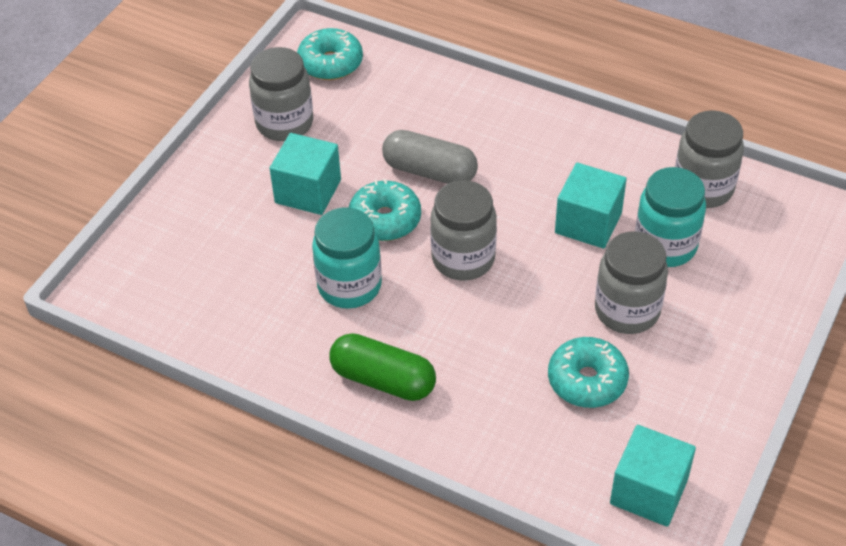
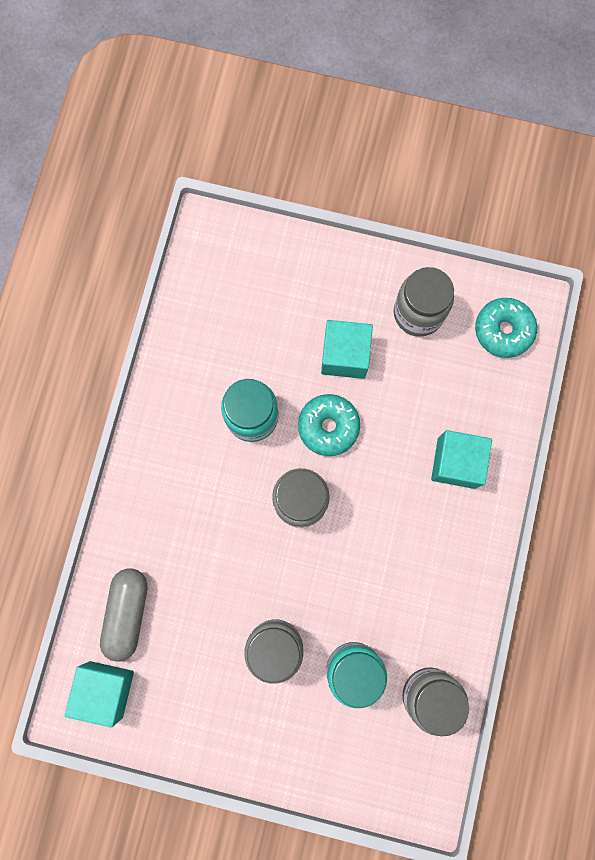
camera: 75 degrees right, 30 degrees up
(383, 380) = (167, 466): green capsule -> none
(430, 171) = (392, 450): grey capsule -> grey capsule (128, 613)
(587, 380) = (198, 625): turquoise donut -> none
(588, 223) = (364, 598): turquoise cube -> turquoise cube (456, 462)

